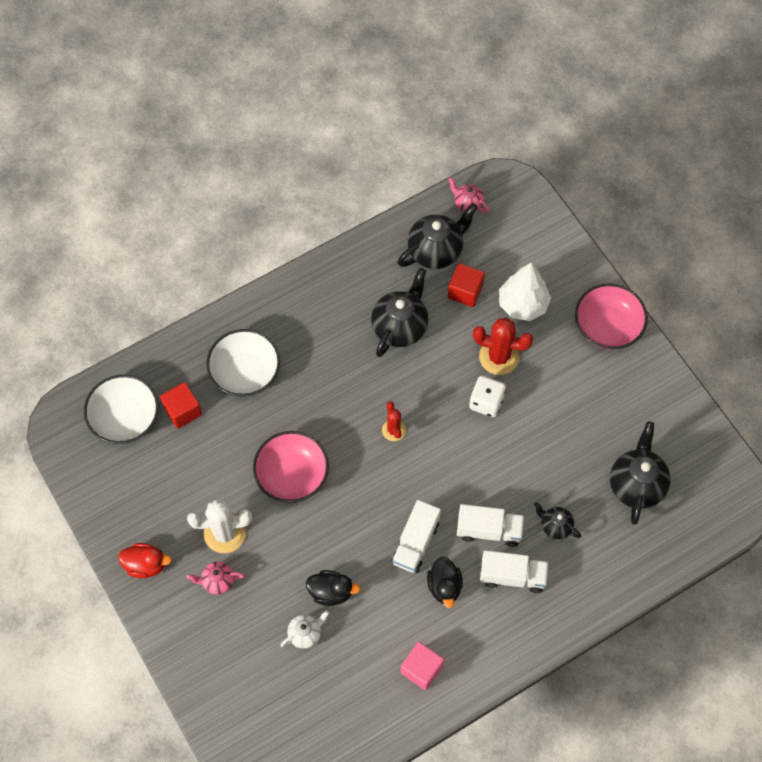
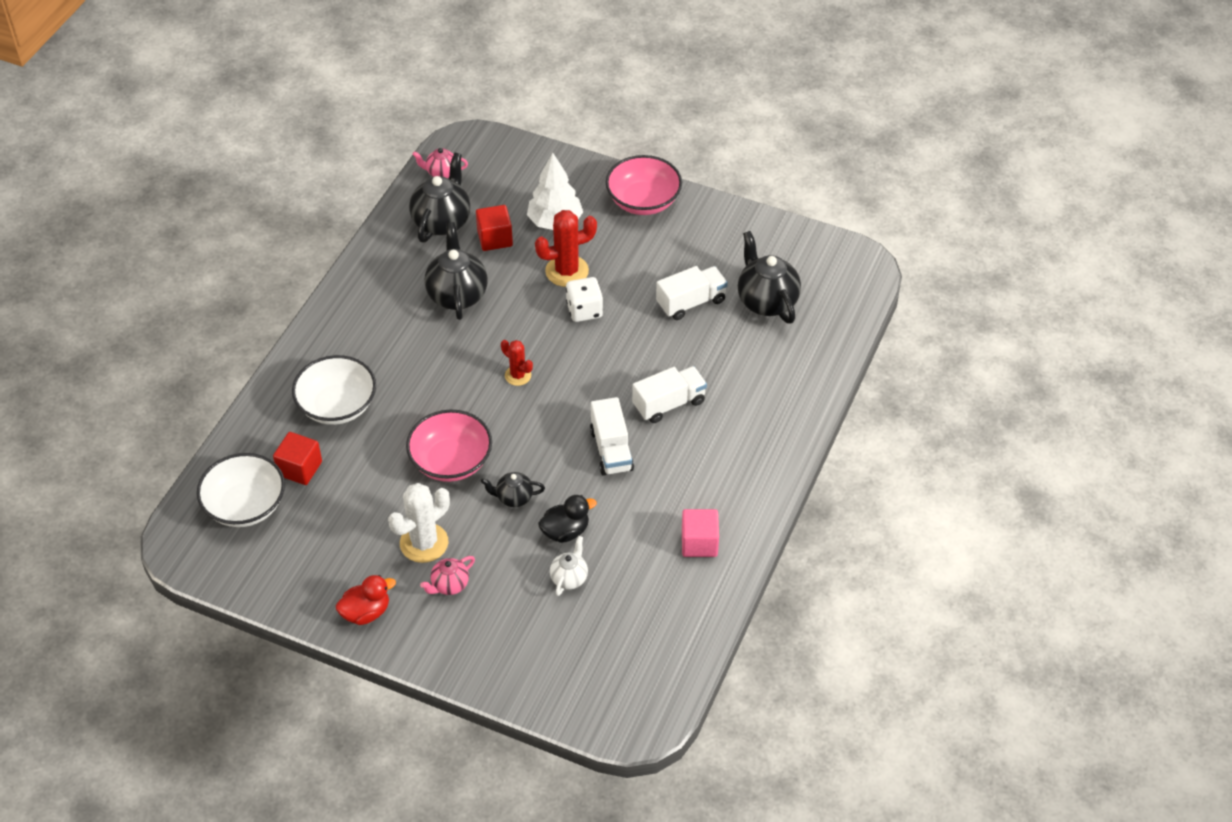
camera: 35 degrees left, 15 degrees down
(444, 586) = (665, 468): black duck -> none
(512, 576) = (719, 426): white truck -> white truck (691, 302)
(555, 526) = (724, 369): black teapot -> black teapot (513, 498)

